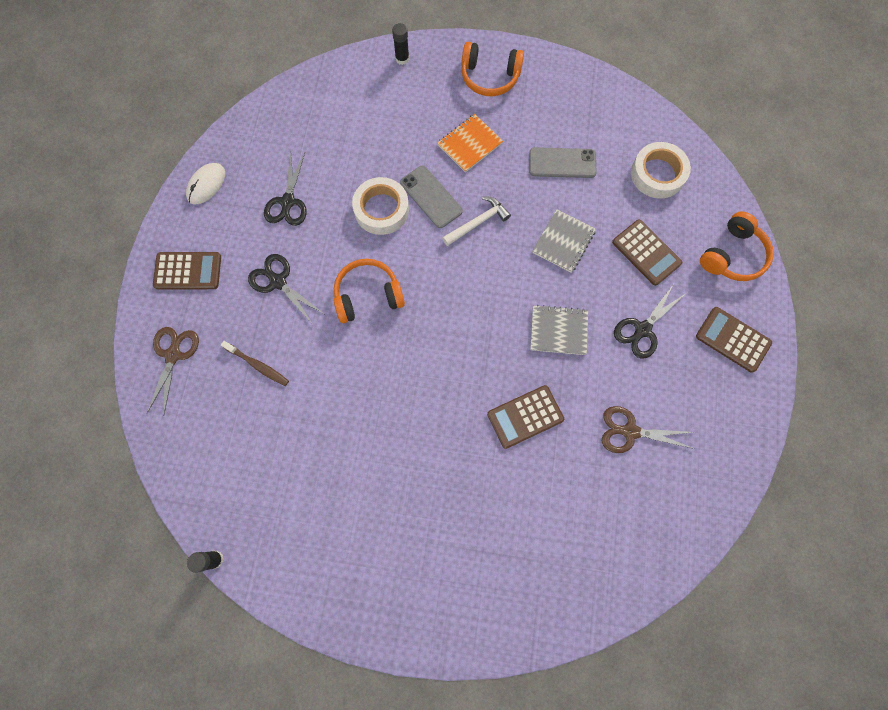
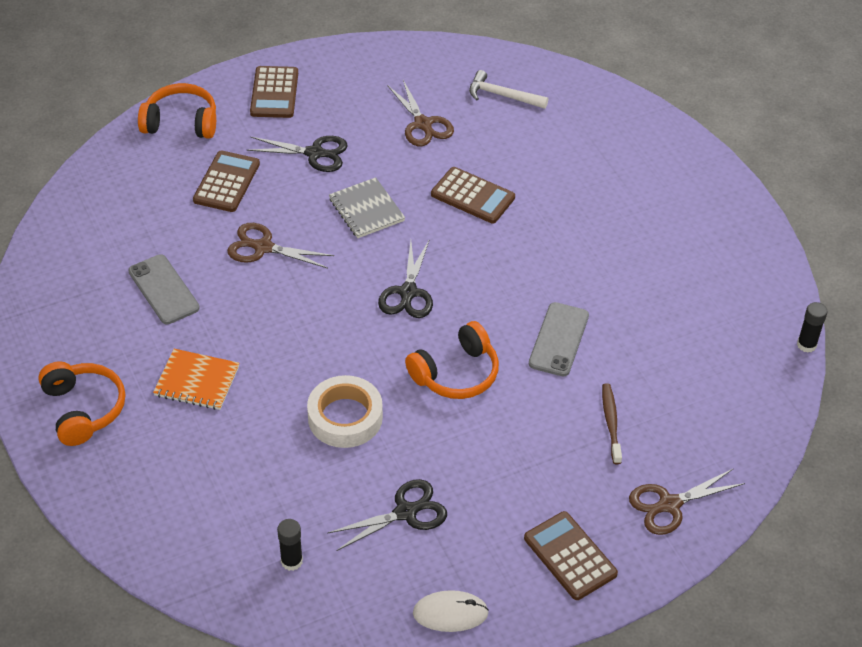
camera: 125 degrees left, 25 degrees down
(278, 282) = (508, 461): black scissors -> black scissors (408, 292)
(368, 295) = (456, 373): orange headphones -> orange headphones turned 75 degrees counterclockwise
(402, 59) = (113, 513): black glue stick -> black glue stick (291, 561)
(431, 197) = (294, 381): grey phone -> grey phone (558, 339)
(478, 222) = (294, 325): white hammer -> white hammer (502, 95)
(563, 242) = (263, 247): grey notebook -> brown scissors
(657, 174) = (121, 209): white tape -> none

